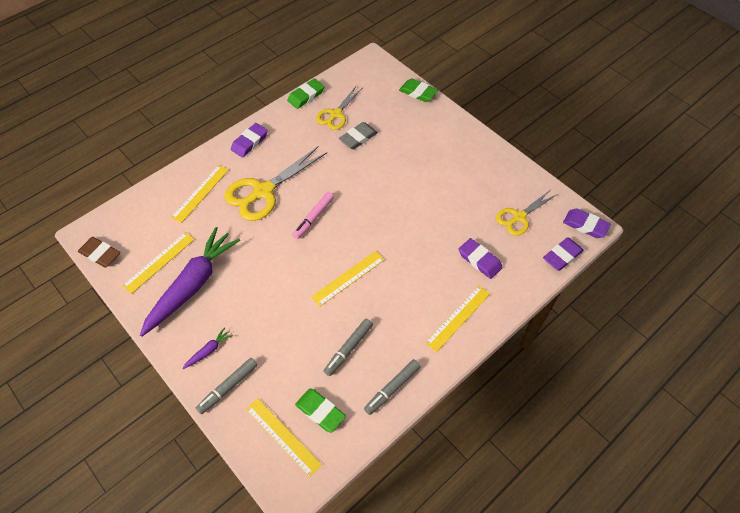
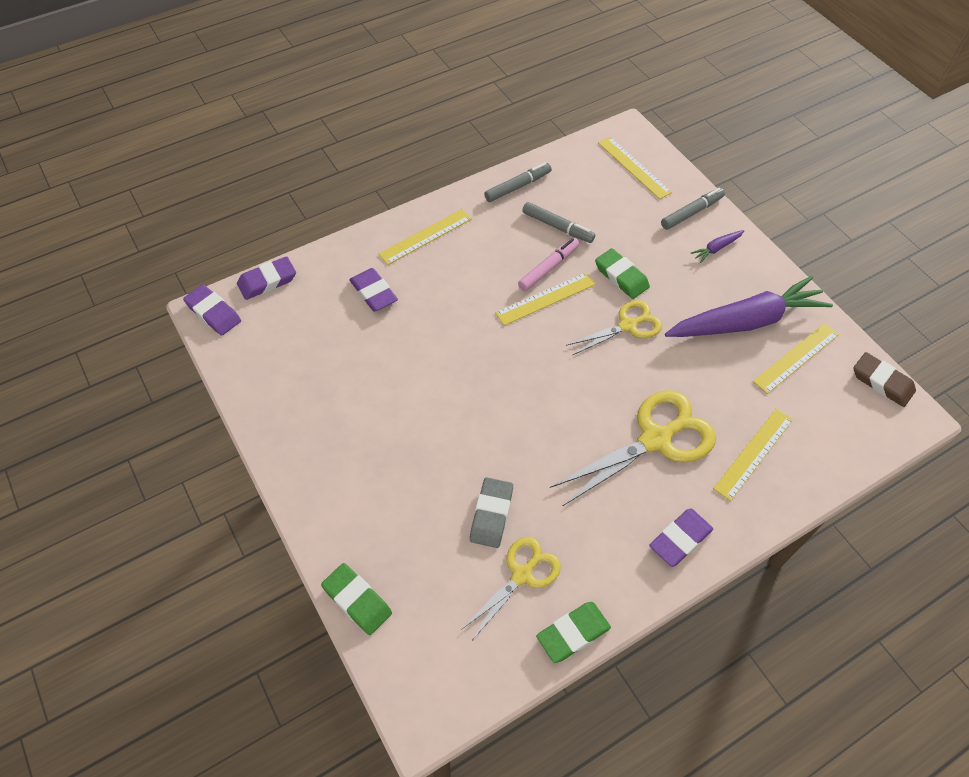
camera: 170 degrees left, 0 degrees up
(192, 285) = (746, 321): purple carrot -> purple carrot turned 150 degrees counterclockwise
(314, 217) = (581, 385): pink marker -> pink marker (548, 268)
(320, 411) = (595, 180): green eraser -> green eraser (621, 276)
(349, 348) = (557, 227): grey marker -> grey marker turned 75 degrees clockwise
(358, 138) = (491, 514): grey eraser -> grey eraser turned 45 degrees counterclockwise
(519, 217) = (295, 338): yellow scissors -> yellow scissors (628, 326)

